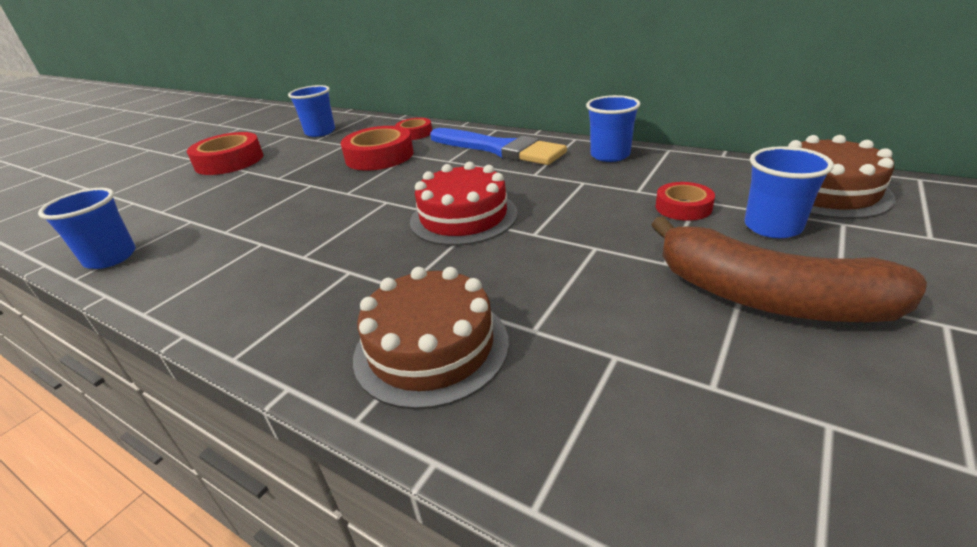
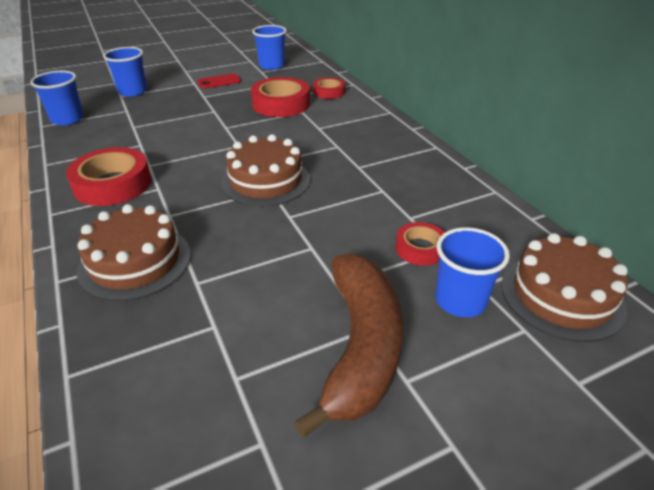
camera: 30 degrees right, 5 degrees up
(229, 161) = (193, 70): red tape -> red tape (112, 184)
(278, 161) = (219, 81): none -> red phone
(463, 217) = (265, 181): red cake -> brown cake
(498, 149) = (366, 132): blue brush -> none
(610, 155) = (438, 175): blue cup -> blue cup (132, 91)
(765, 297) = (361, 347): brown banana -> brown banana turned 150 degrees counterclockwise

